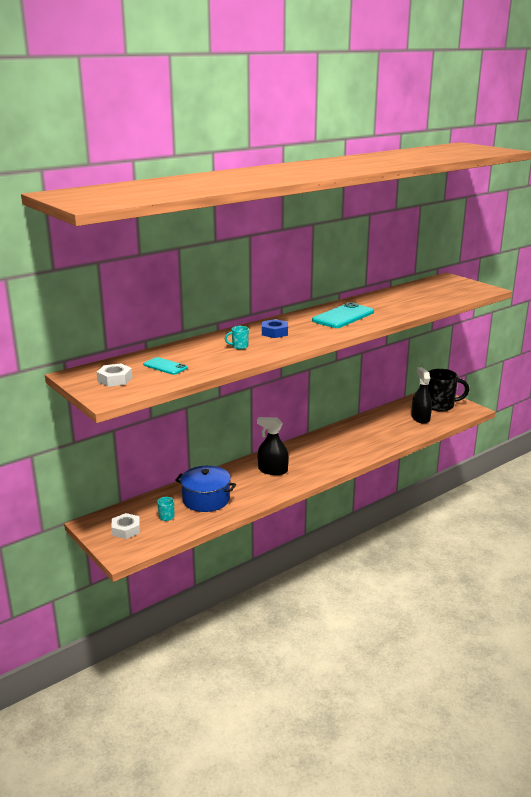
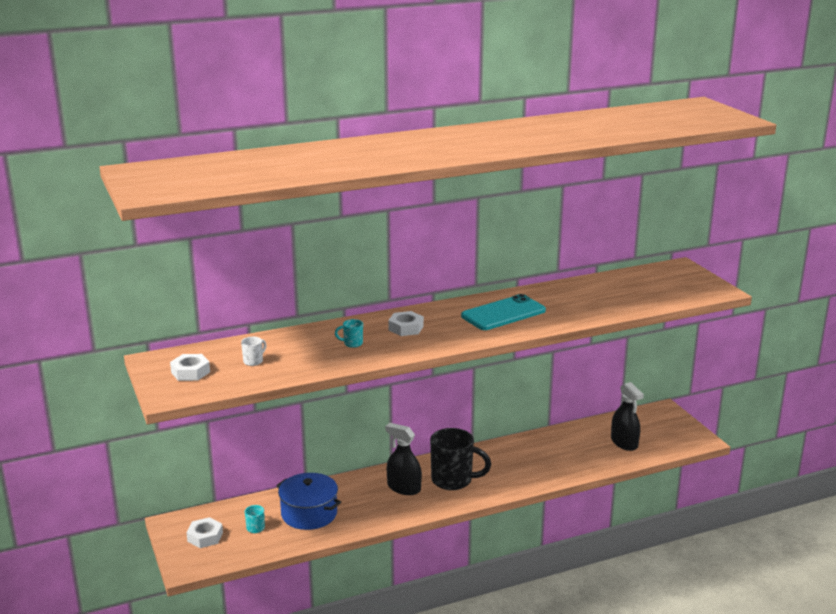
camera: 15 degrees right, 0 degrees up
(165, 366) = (253, 361): turquoise phone -> white mug
(275, 332) = (406, 328): blue nut -> white nut
(420, 418) = (624, 443): black spray bottle -> black spray bottle turned 150 degrees clockwise
(440, 406) = (660, 429): black mug -> black mug (453, 480)

